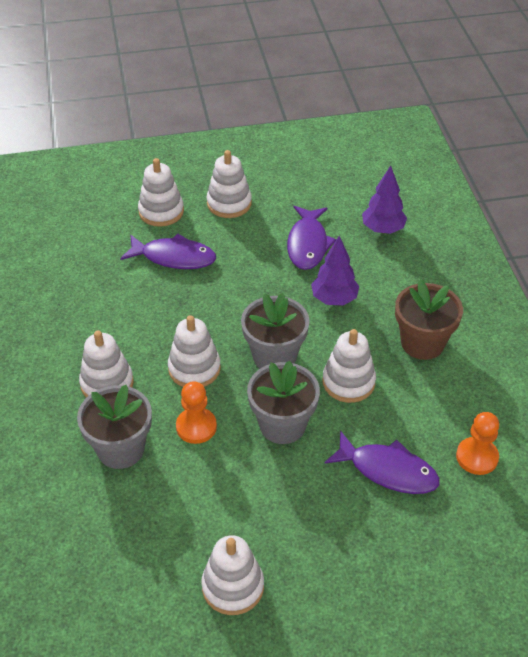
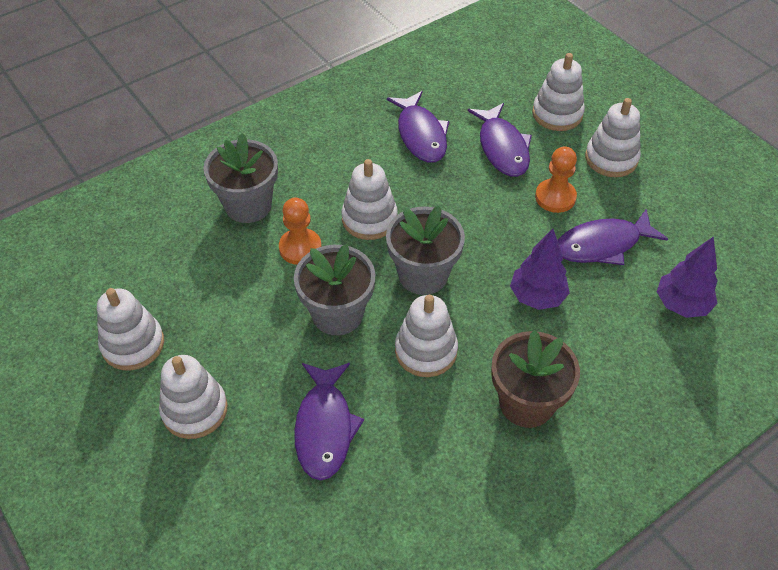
camera: 65 degrees right, 5 degrees up
(107, 383) = (316, 166): white stacking toy -> white stacking toy (194, 410)
(122, 300) = (421, 135): none -> purple fish
(477, 457) = (386, 512): orange pawn -> orange pawn (555, 197)

